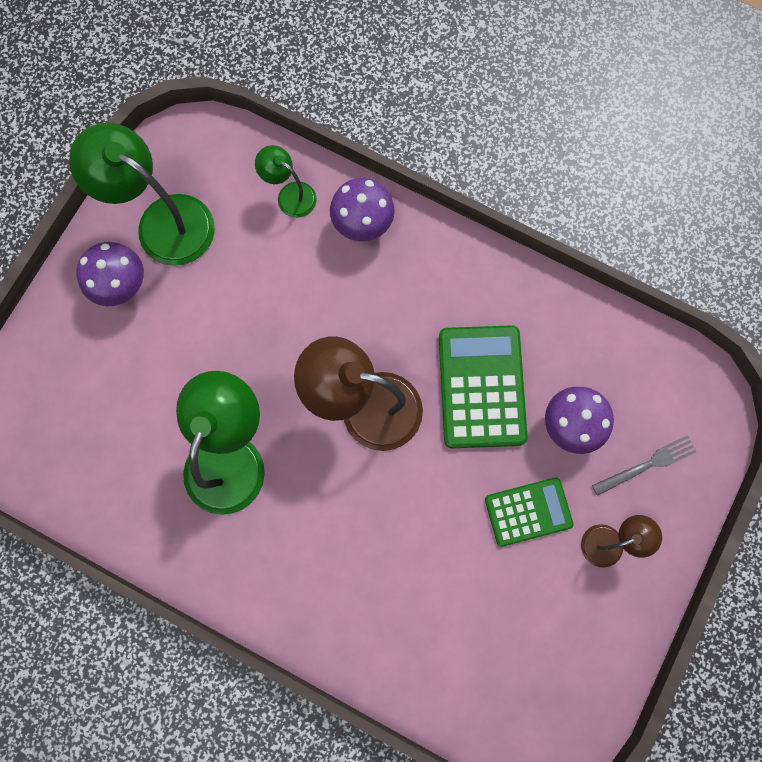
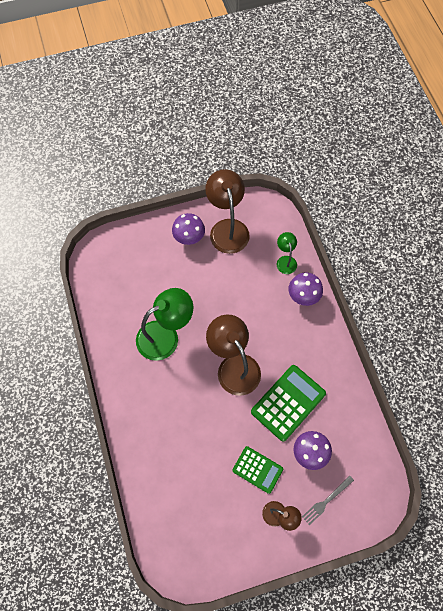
camera: 45 degrees right, 10 degrees down
(162, 221) = (227, 228): green lamp -> brown lamp
(647, 465) = (326, 501): grey fork -> grey fork turned 120 degrees clockwise

